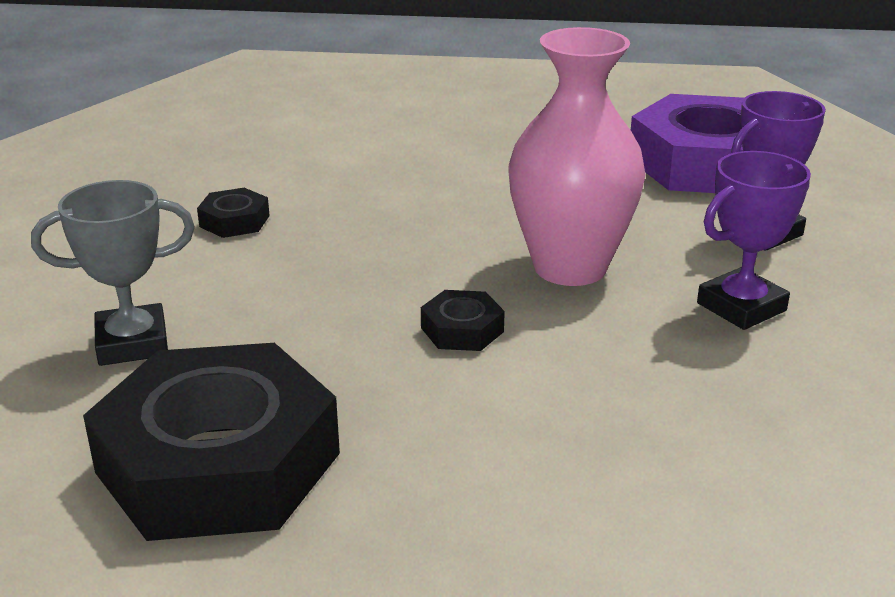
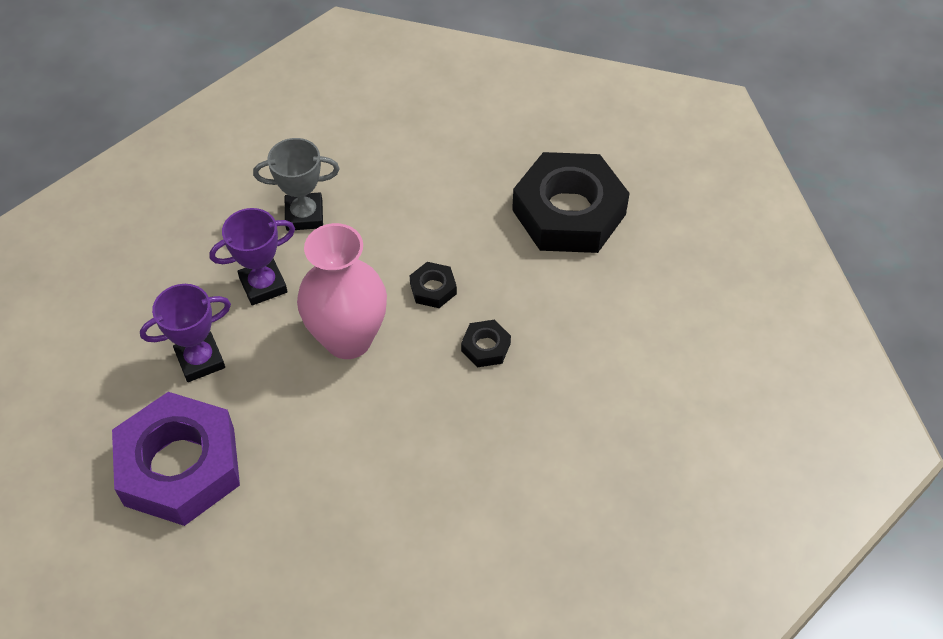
camera: 170 degrees left, 25 degrees up
(132, 343) = (623, 304): grey trophy -> grey trophy (304, 215)
(234, 221) = (569, 432): black nut -> black nut (485, 347)

